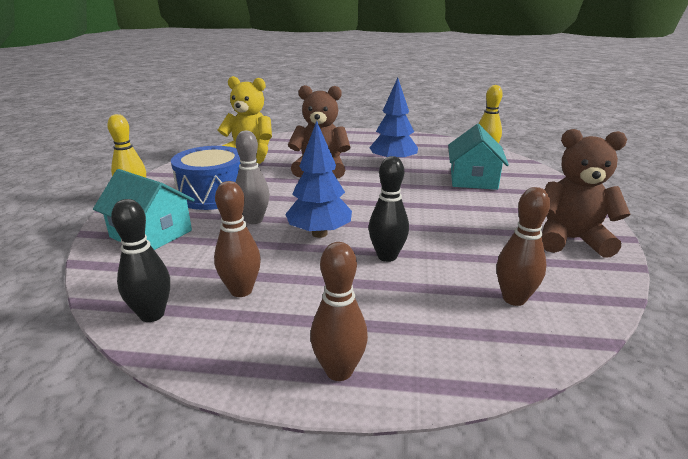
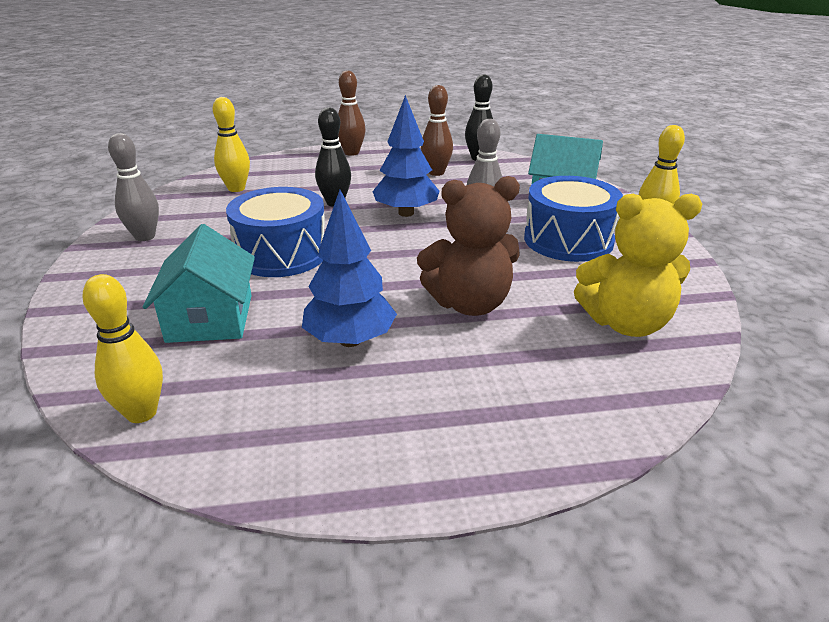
camera: 165 degrees right, 5 degrees up
(437, 210) = (281, 254): none -> blue drum
(514, 299) = (236, 188): brown bowling pin -> yellow bowling pin
(571, 240) = (145, 237): brown teddy bear -> grey bowling pin

